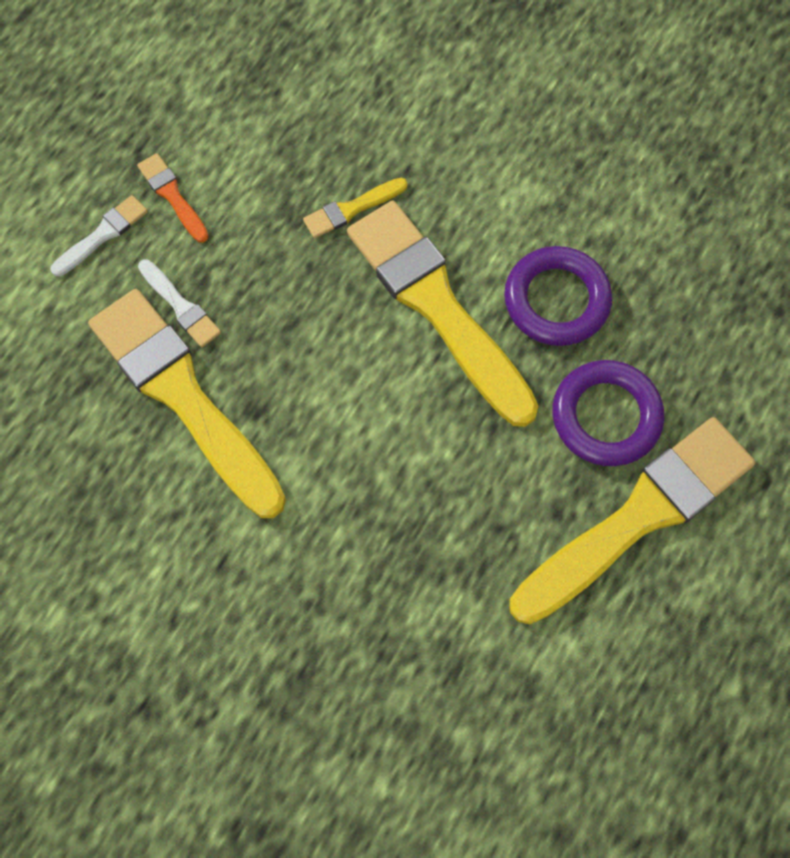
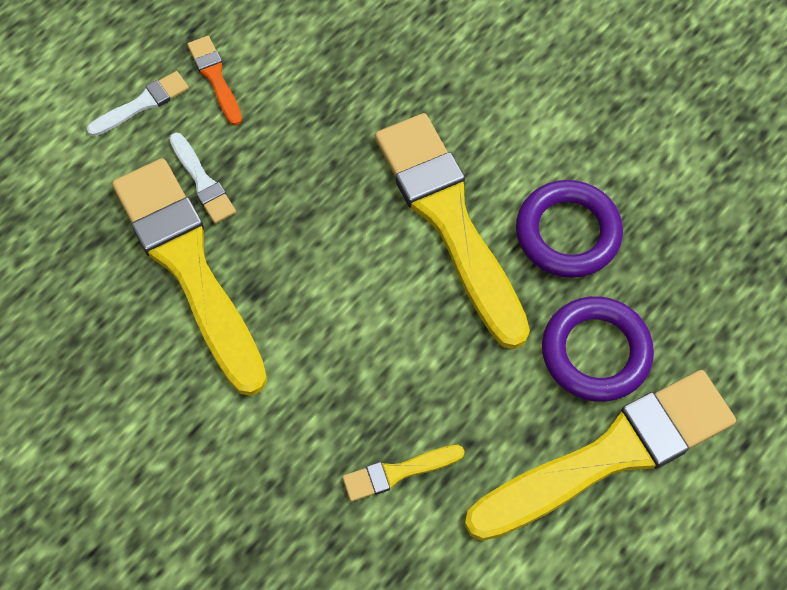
camera: 10 degrees right, 5 degrees down
(351, 209) = (384, 116): yellow brush -> yellow brush (398, 472)

